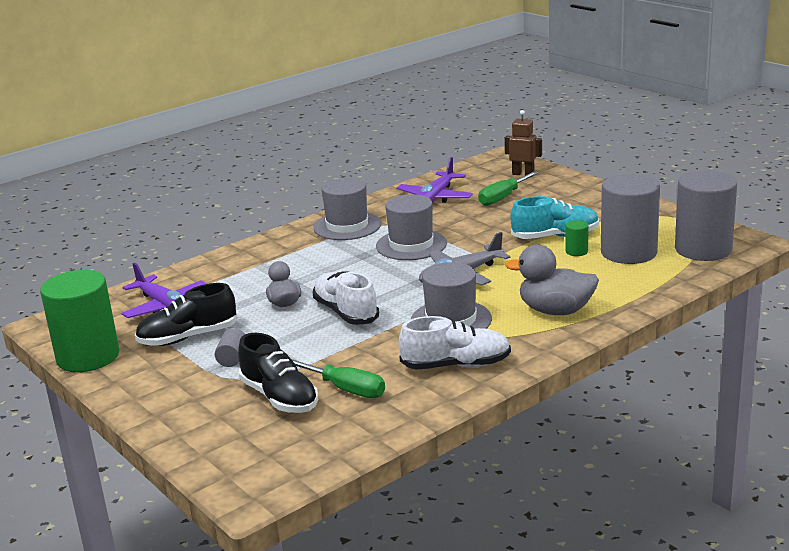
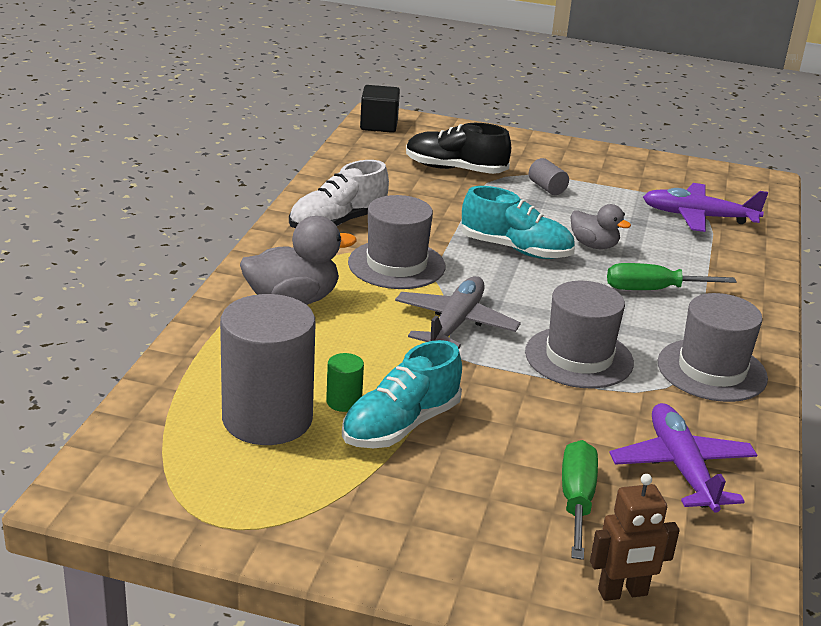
camera: 140 degrees right, 5 degrees up
(88, 357) = (666, 165): green cylinder -> none
(188, 337) = (619, 195): black shoe -> none
(271, 481) = (379, 125): none -> black cube
(346, 312) = (516, 249): white shoe -> turquoise shoe
(346, 389) = (409, 185): green screwdriver -> green screwdriver (652, 290)
(703, 249) = (156, 455): grey cylinder -> none

